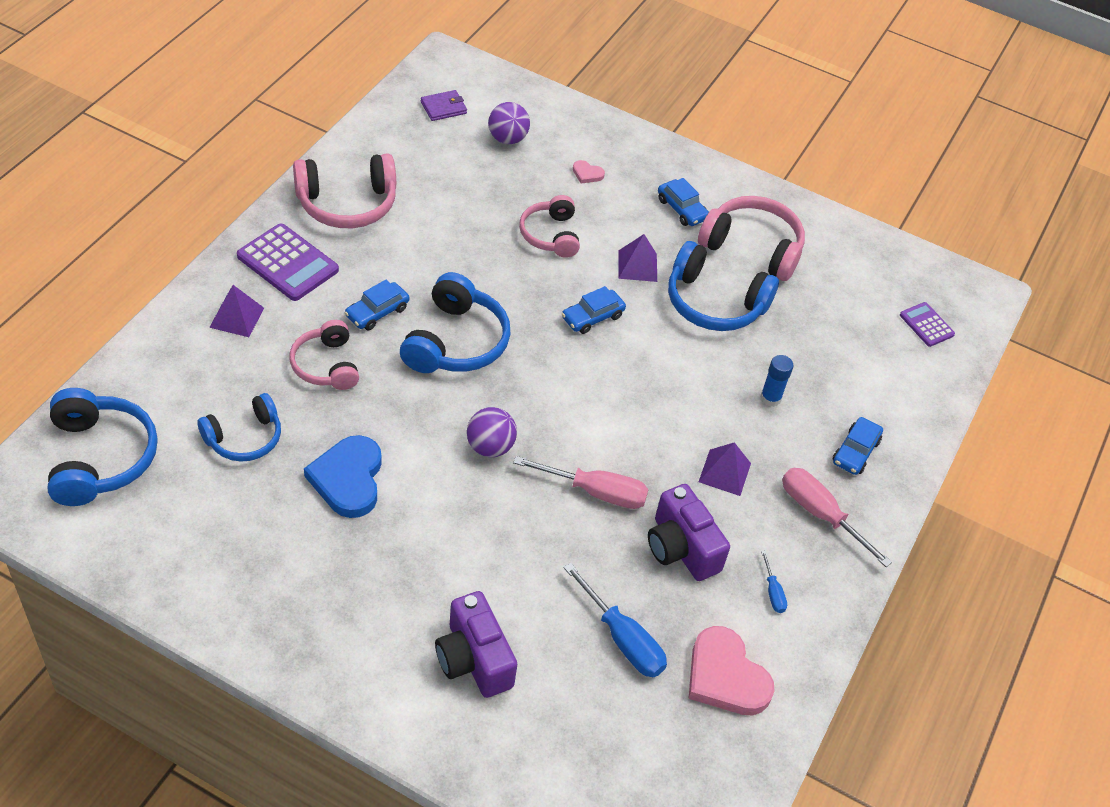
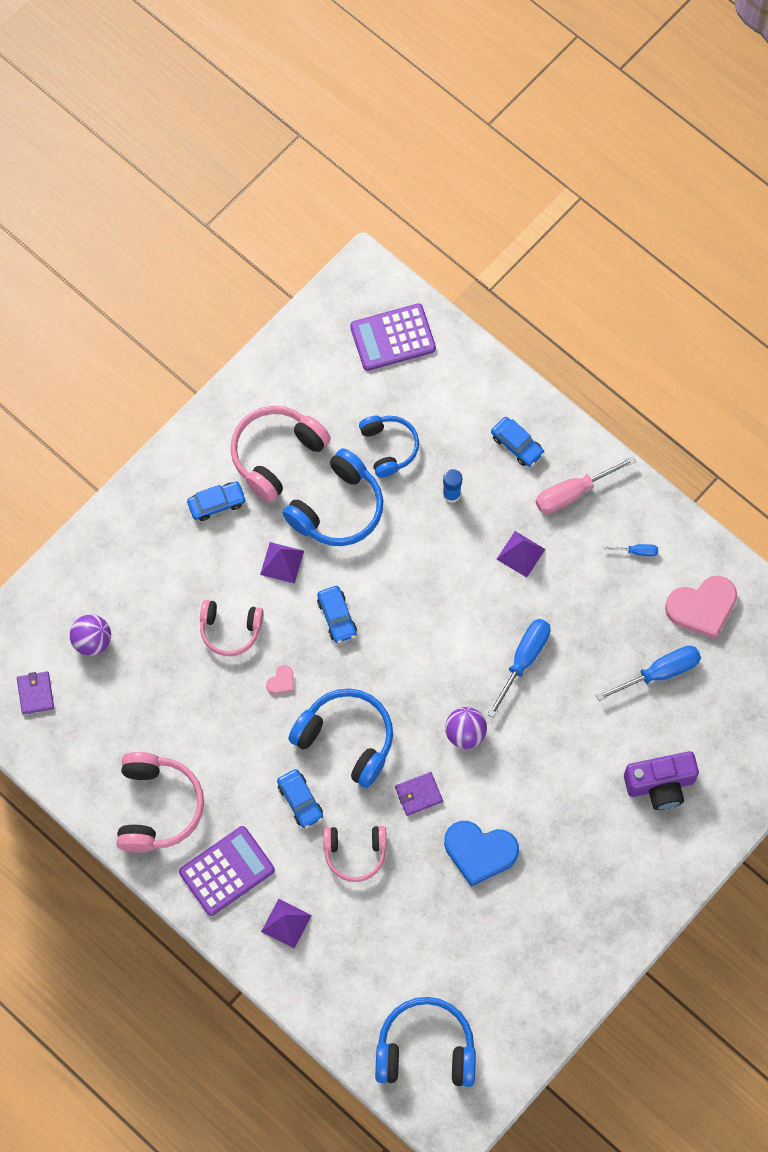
camera: 70 degrees left, 20 degrees up
(244, 438) = (423, 930): blue headphones -> blue headphones (389, 447)
(406, 413) = (418, 794): none -> purple wallet
(587, 174) = (154, 577): pink heart -> pink heart (281, 681)
(596, 492) = (524, 659): pink screwdriver -> blue screwdriver
(681, 548) = (587, 608): purple camera -> none
(926, 325) = (393, 338): purple calculator -> purple calculator, size x1.76

